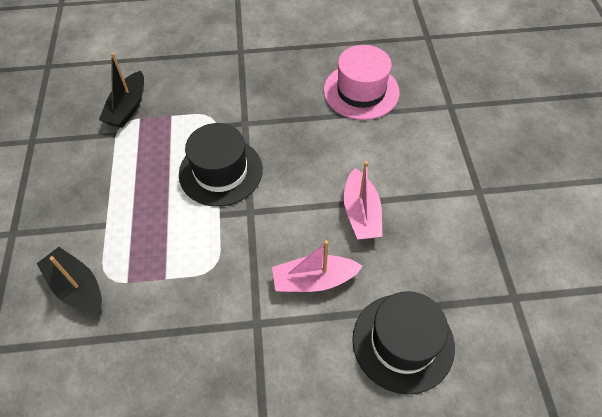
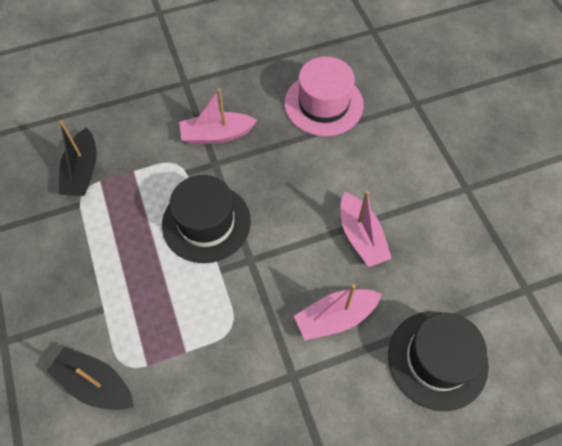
camera: 15 degrees left, 5 degrees up
(254, 99) = (216, 135): none -> pink boat

